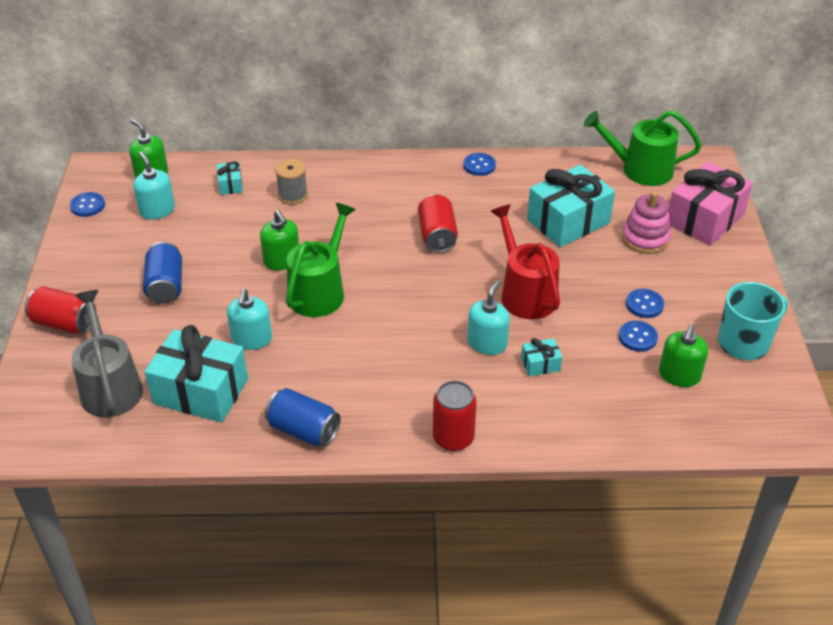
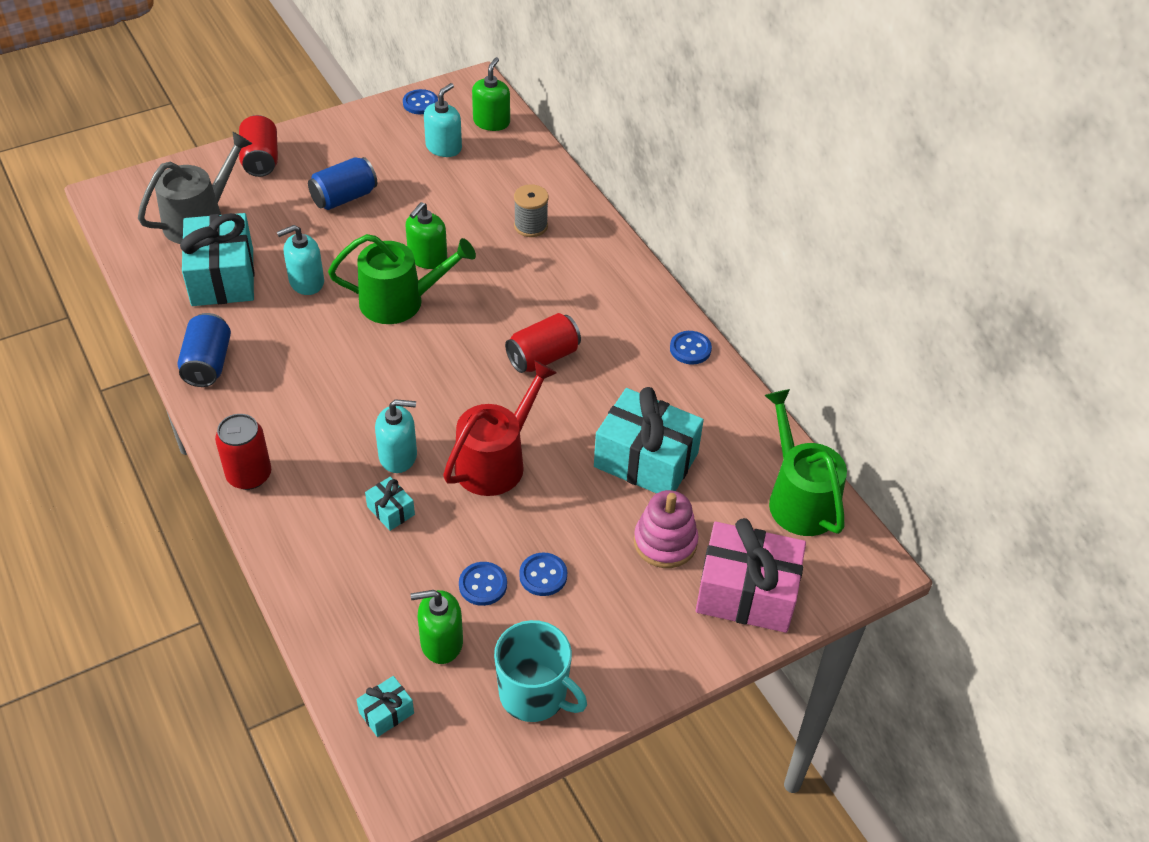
camera: 60 degrees right, 5 degrees up
(230, 185) = (515, 177): turquoise gift -> turquoise gift (386, 713)

